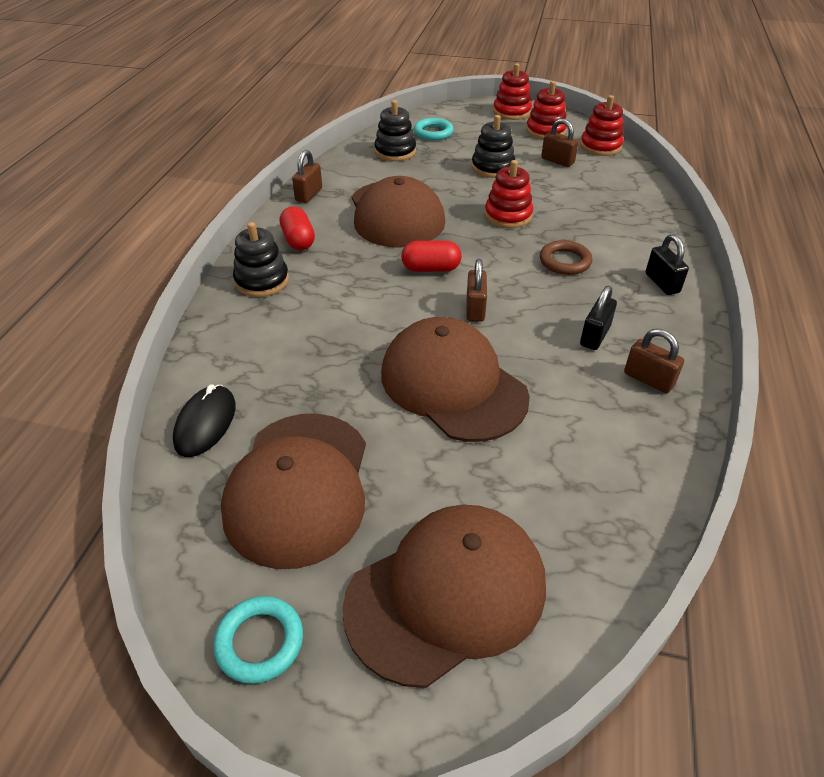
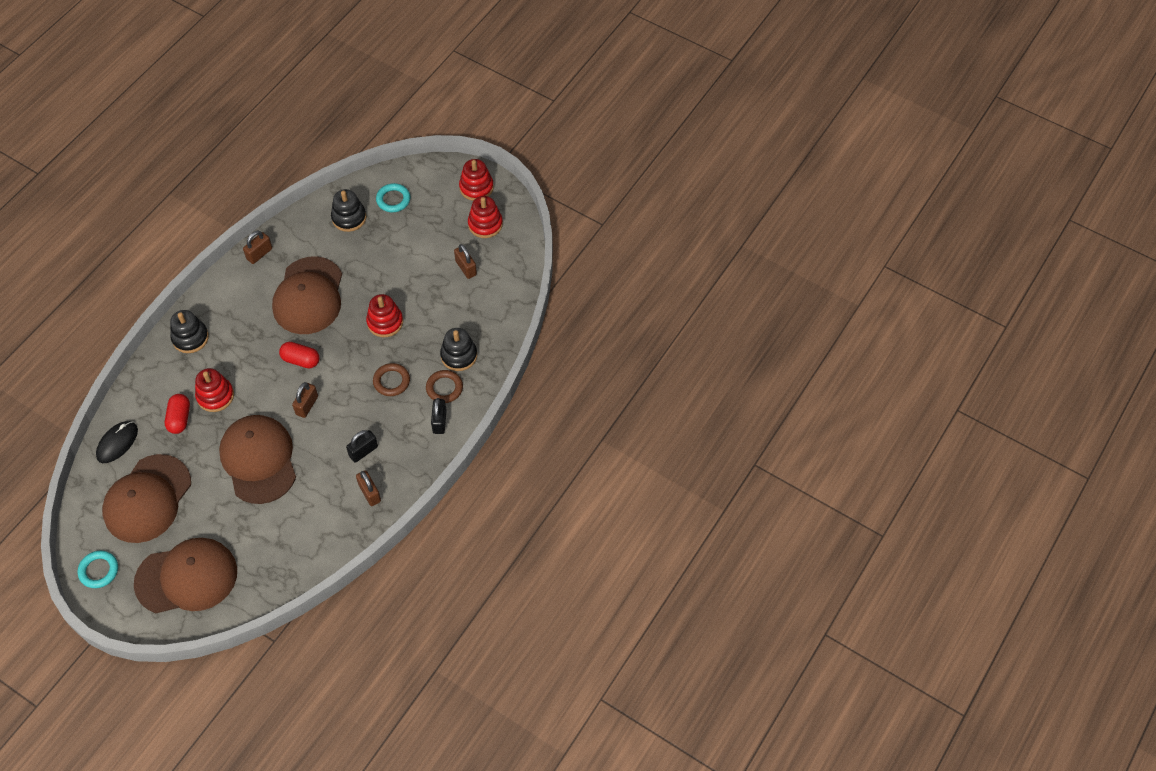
camera: 20 degrees right, 15 degrees up
(298, 240) = (230, 304): red capsule -> red capsule (179, 418)
(492, 167) = (410, 261): black stacking toy -> black stacking toy (459, 355)
(600, 146) = (514, 259): red stacking toy -> red stacking toy (215, 396)
(635, 253) = (444, 388): none -> brown ring

